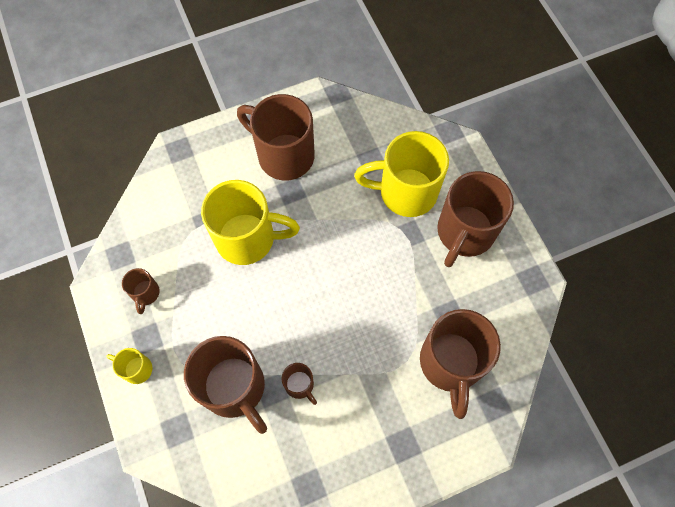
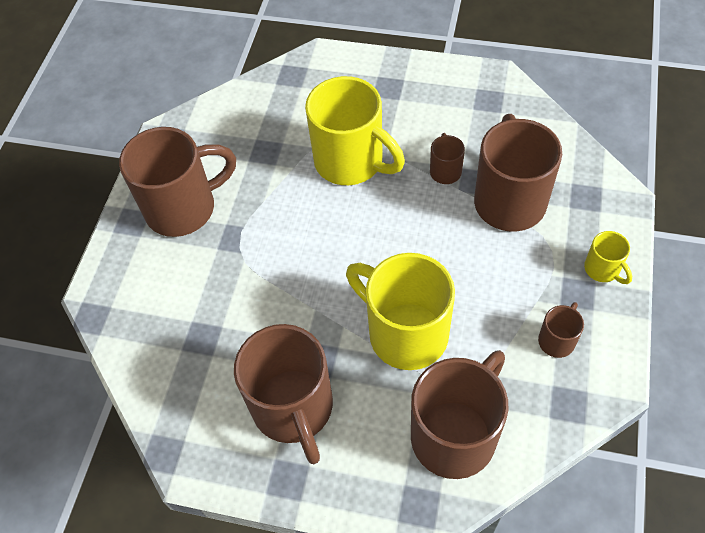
camera: 140 degrees left, 10 degrees down
(405, 192) = (200, 280): yellow mug -> yellow mug (351, 162)
(450, 364) = (299, 117): brown mug -> brown mug (455, 434)

